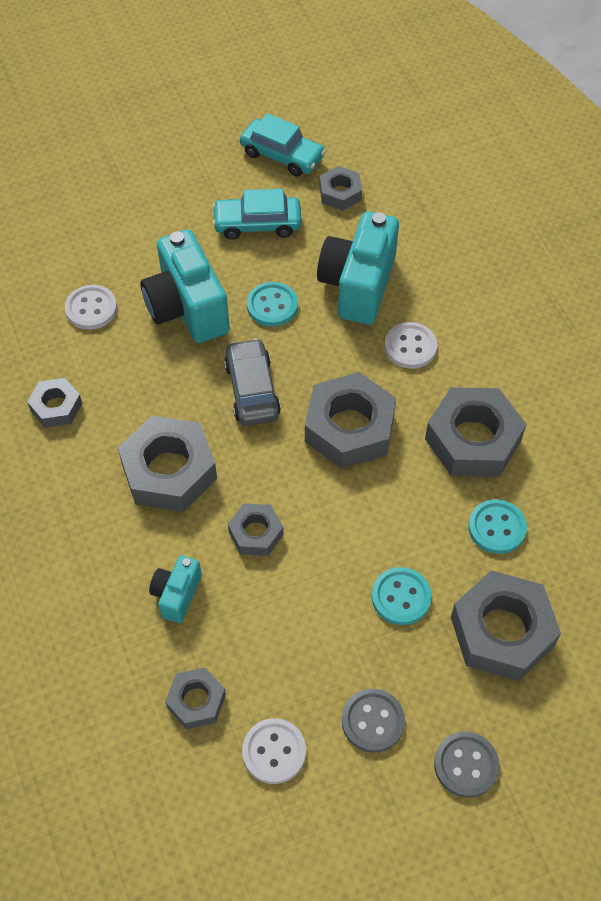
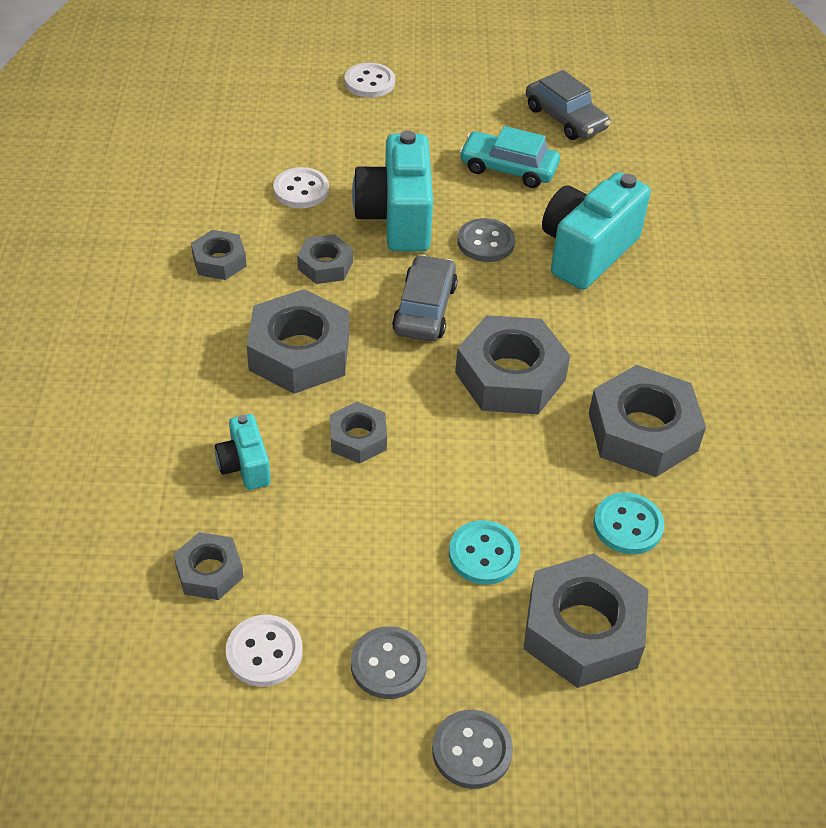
camera: 20 degrees right, 10 degrees down
(177, 595) = (245, 466): turquoise camera -> turquoise camera turned 60 degrees counterclockwise
(272, 306) = (485, 242): turquoise button -> grey button
(282, 155) = (565, 118): turquoise car -> grey car
(340, 193) = (609, 167): grey nut -> grey nut (325, 265)
(410, 347) = (615, 324): white button -> white button (369, 82)

